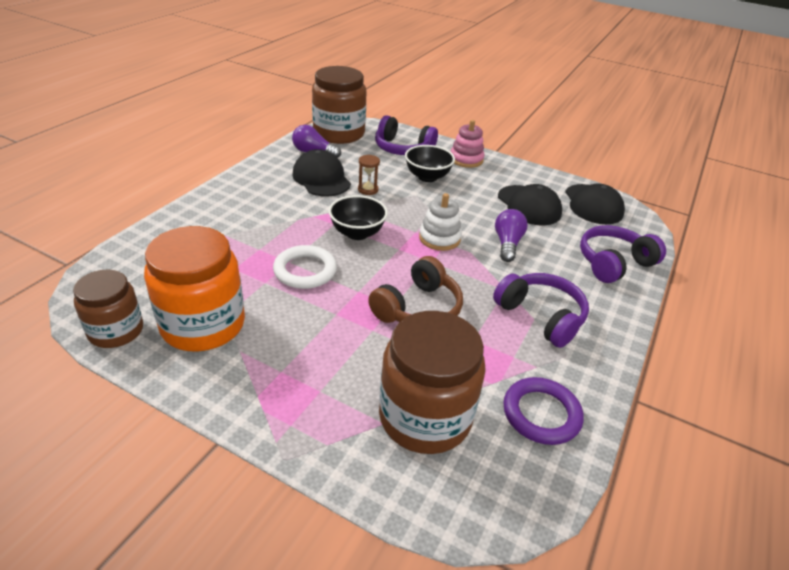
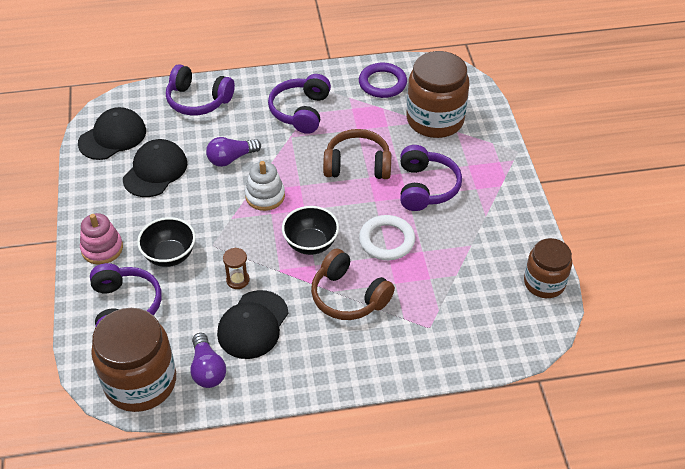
camera: 125 degrees left, 10 degrees up
(203, 325) = (490, 248): orange jar -> none
(282, 223) = (348, 296): none -> brown headphones
(332, 334) = (425, 187): none -> purple headphones

